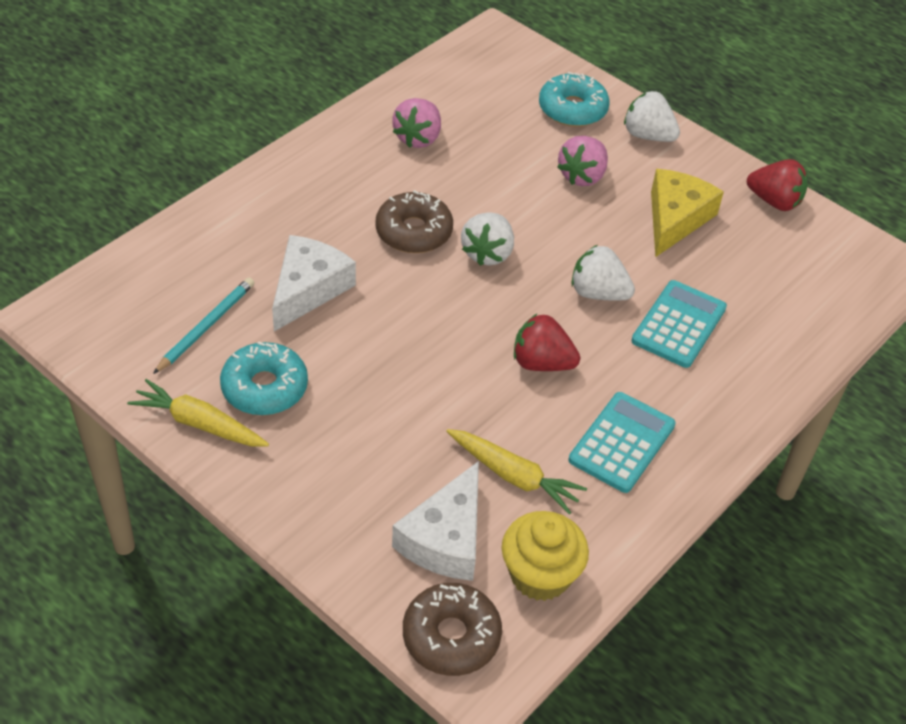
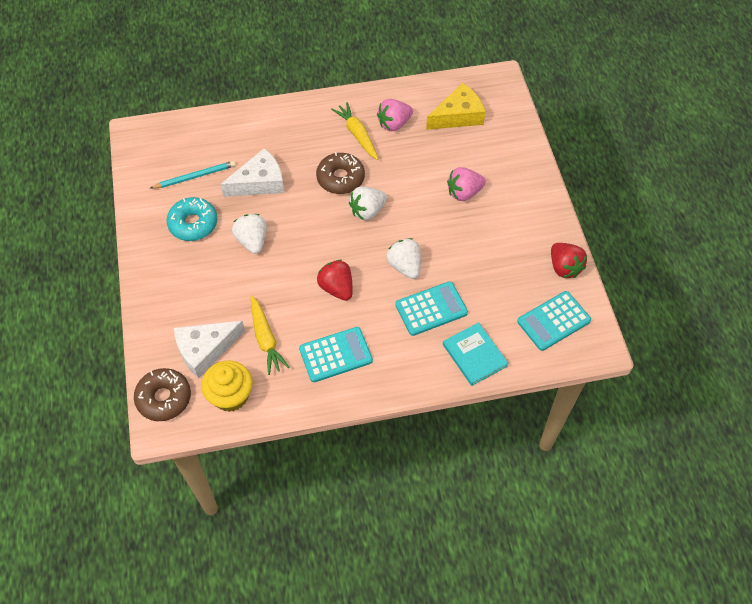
camera: 40 degrees right, 10 degrees up
(199, 423) = (149, 225): yellow carrot -> yellow carrot (357, 134)
(572, 109) = (499, 148): turquoise donut -> none
(648, 135) = (528, 187): white strawberry -> white strawberry (252, 241)
(675, 219) = (492, 246): yellow cheese -> yellow cheese (458, 116)
(780, 348) = (474, 355): none -> turquoise book
(823, 264) = (553, 321): none -> turquoise calculator

